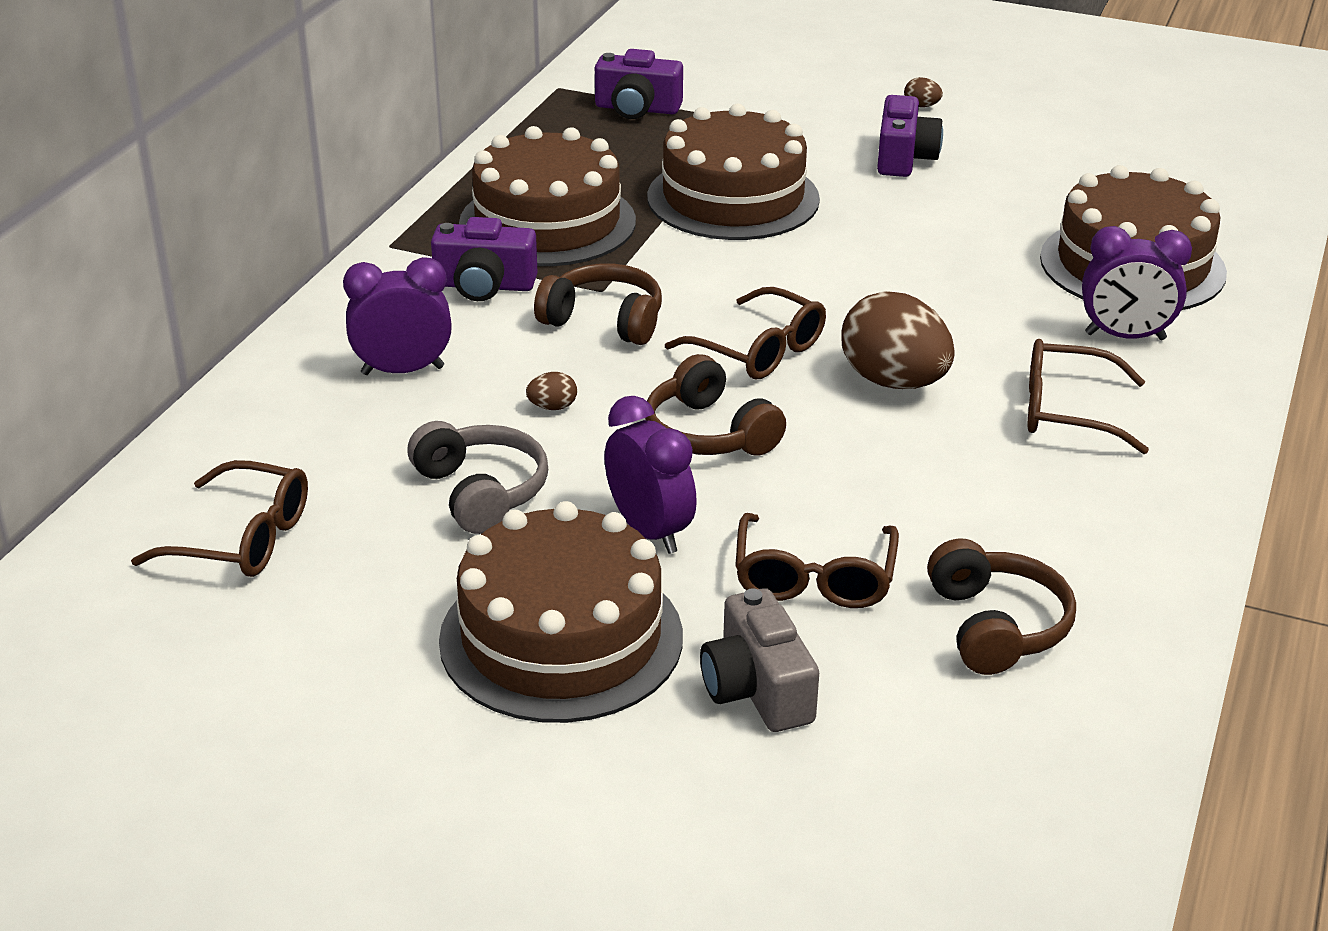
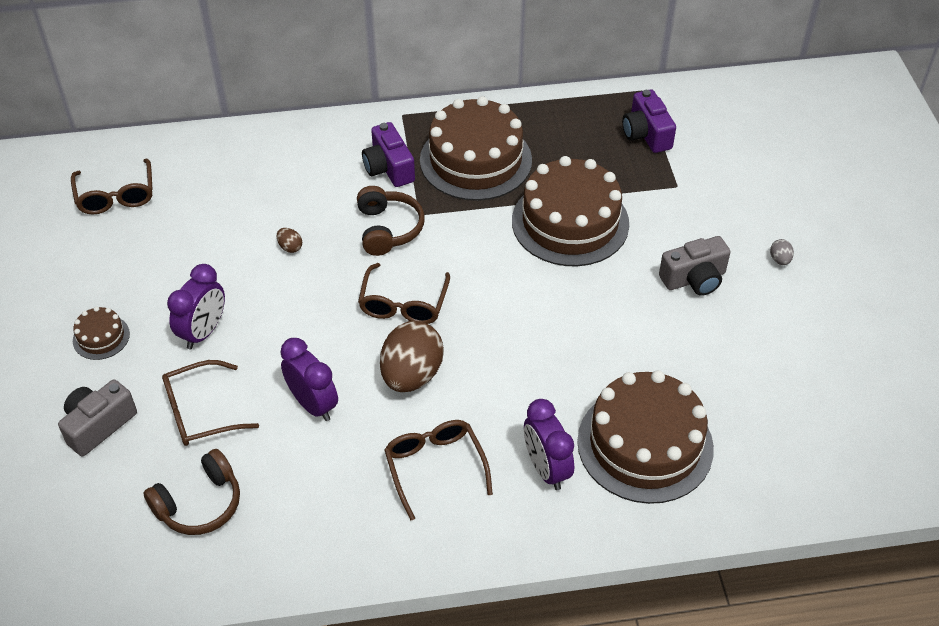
camera: 60 degrees right, 15 degrees up
(403, 370) = (286, 178): purple clock -> purple clock (313, 404)
(481, 492) = (199, 256): grey headphones -> none
(561, 638) = (101, 337): brown cake -> brown cake, size x0.44
(709, 433) = (306, 318): brown headphones -> none
(904, 158) = (694, 279): purple camera -> grey camera
(921, 106) = (780, 260): brown egg -> grey egg

